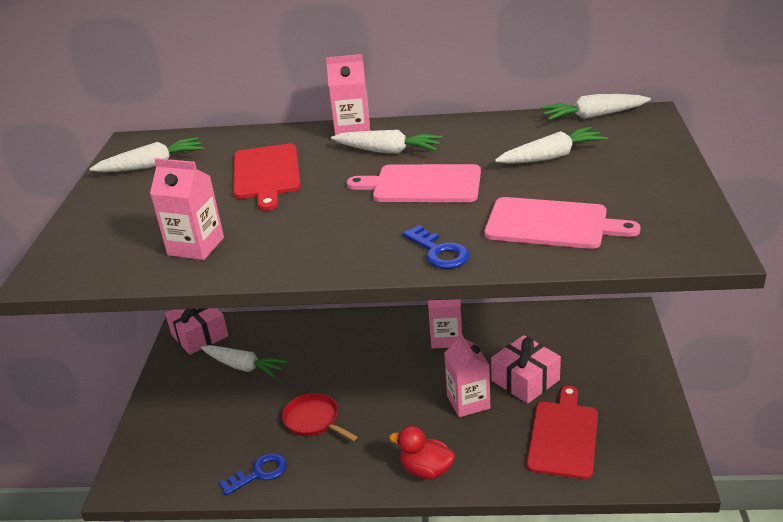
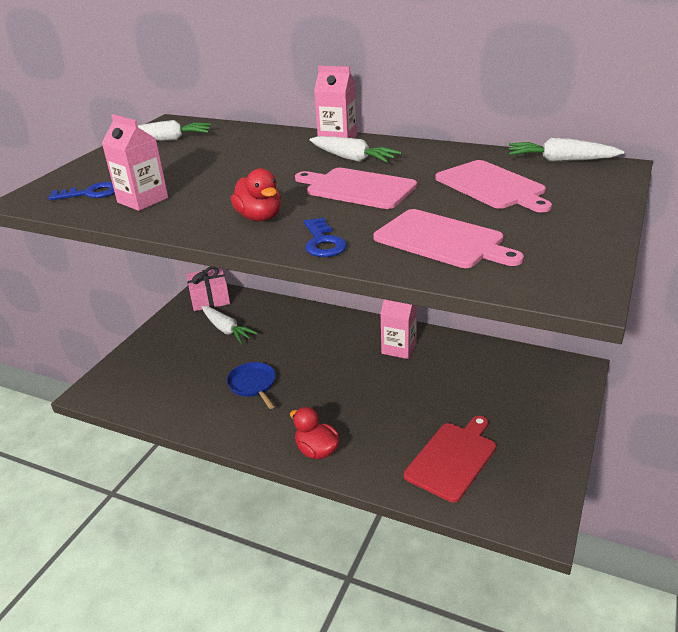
camera: 20 degrees right, 0 degrees up
(259, 473) = (187, 413): blue key -> blue key (90, 193)
(266, 174) = (242, 159): red cutting board -> none
(314, 420) = (253, 385): red pan -> blue pan
(348, 239) = (259, 217): none -> red duck
(468, 402) = (386, 405): pink carton -> none
(525, 380) = (446, 401): pink gift -> none
(552, 156) = (492, 186): white carrot -> pink cutting board

